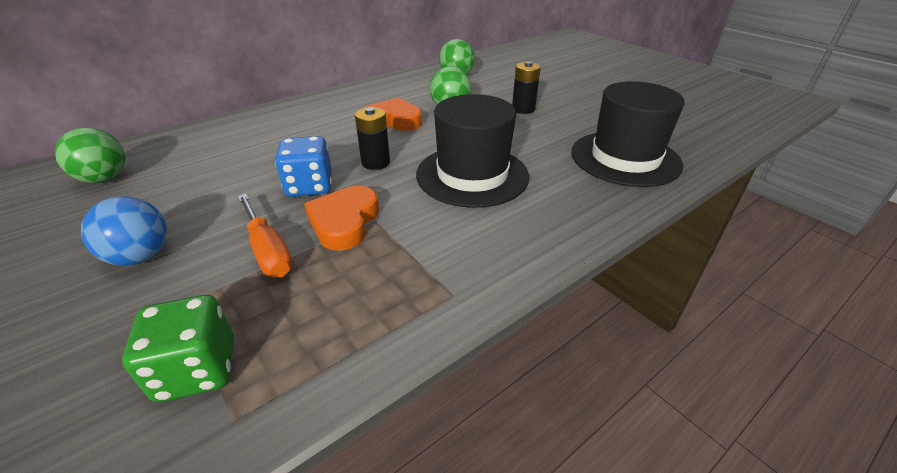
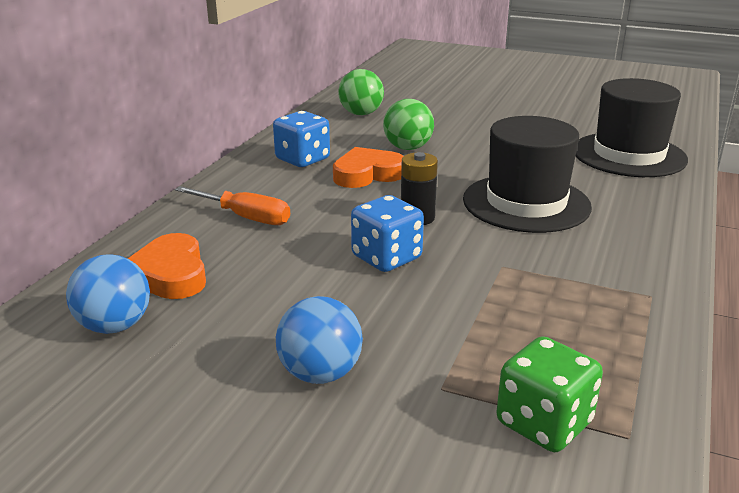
camera: 30 degrees left, 10 degrees down
(104, 178) = (115, 326): green ball -> blue ball
(268, 250) = (444, 322): orange screwdriver -> orange screwdriver (245, 217)
(344, 222) = (475, 276): orange heart -> orange heart (170, 274)
(369, 100) = (302, 159): none -> blue dice
(523, 109) = (481, 132): black battery -> none

